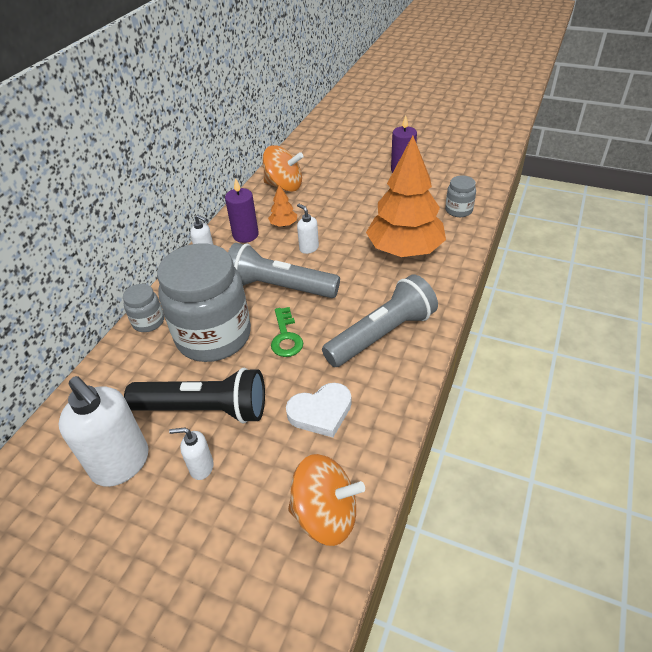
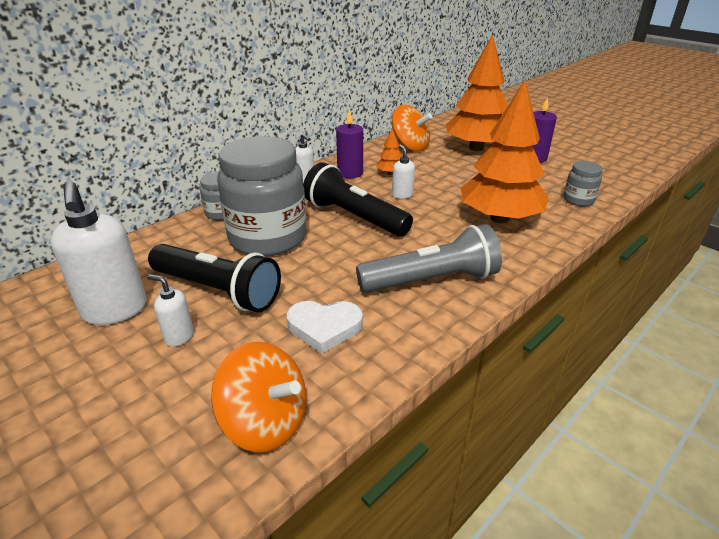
camera: 20 degrees right, 10 degrees down
(279, 287) = (354, 217): grey flashlight -> black flashlight
(286, 337) = (333, 256): green key -> none
(346, 171) = (476, 148): none -> orange tree

